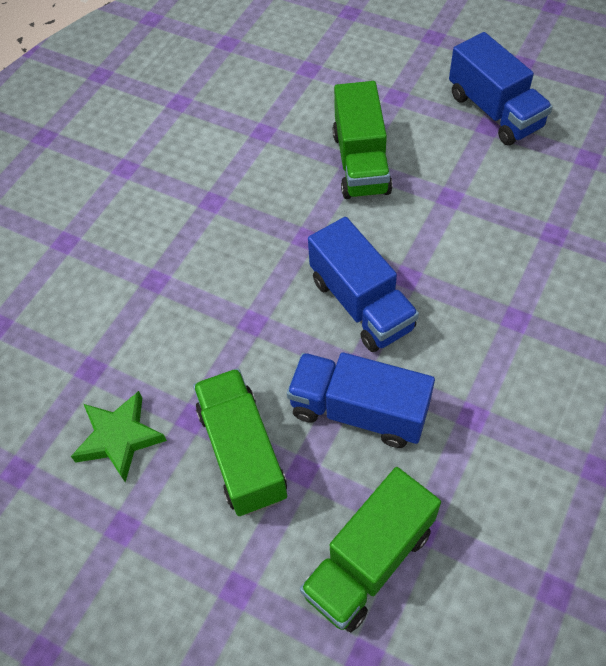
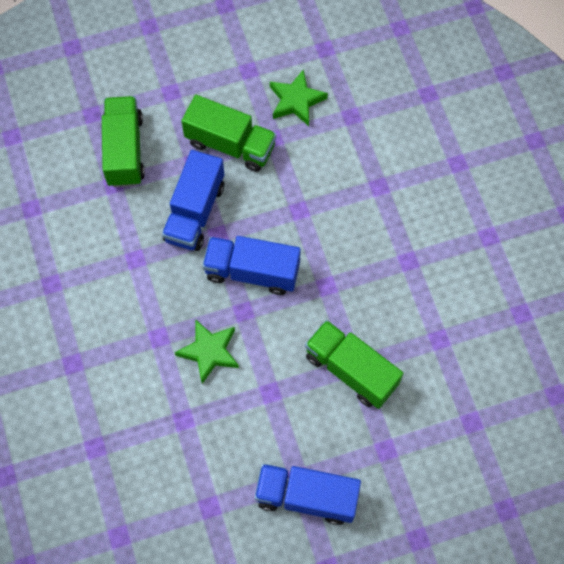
camera: 130 degrees right, 10 degrees up
(359, 411) = (195, 212): blue truck -> blue truck turned 135 degrees clockwise
(475, 268) = (209, 352): none -> green star

